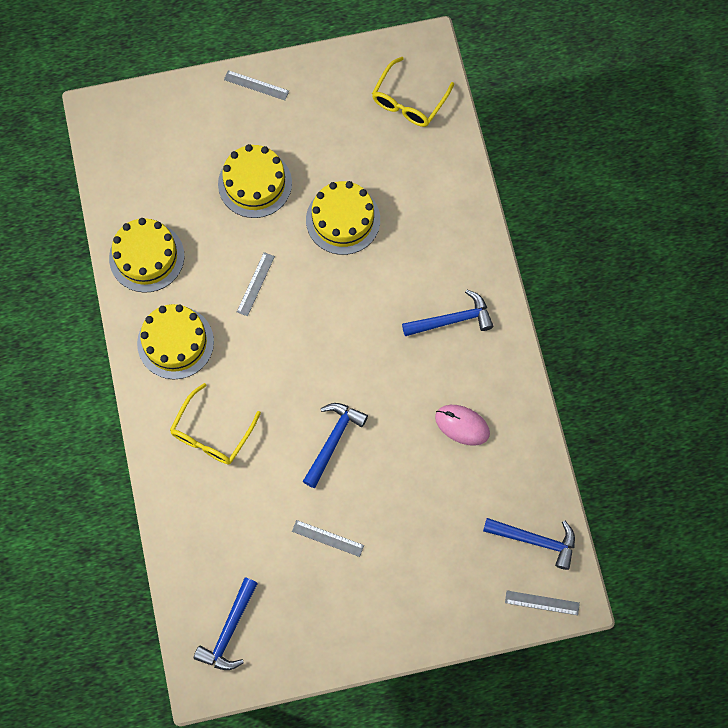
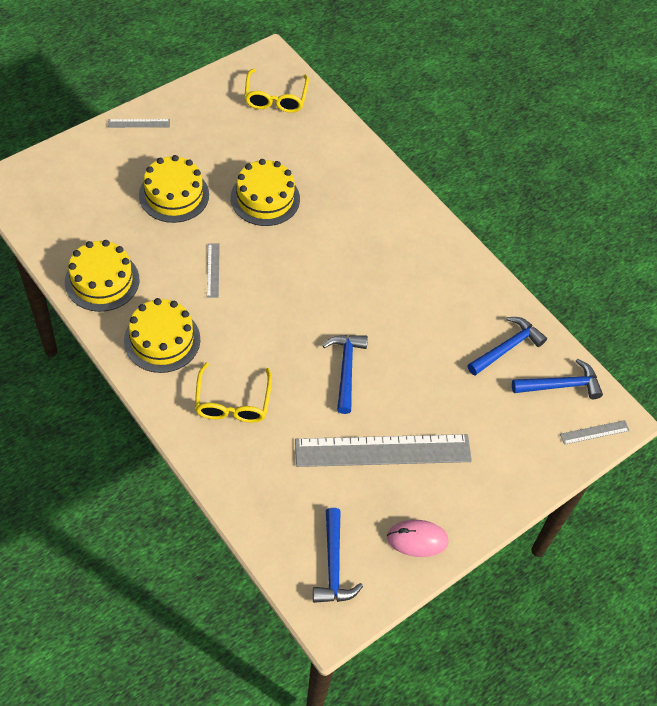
camera: 30 degrees left, 15 degrees down
(328, 538) = (383, 450): grey ruler -> grey ruler, size x2.43
(452, 320) = (397, 243): blue hammer -> blue hammer (507, 348)
(462, 425) = (450, 319): pink mouse -> pink mouse (417, 539)

